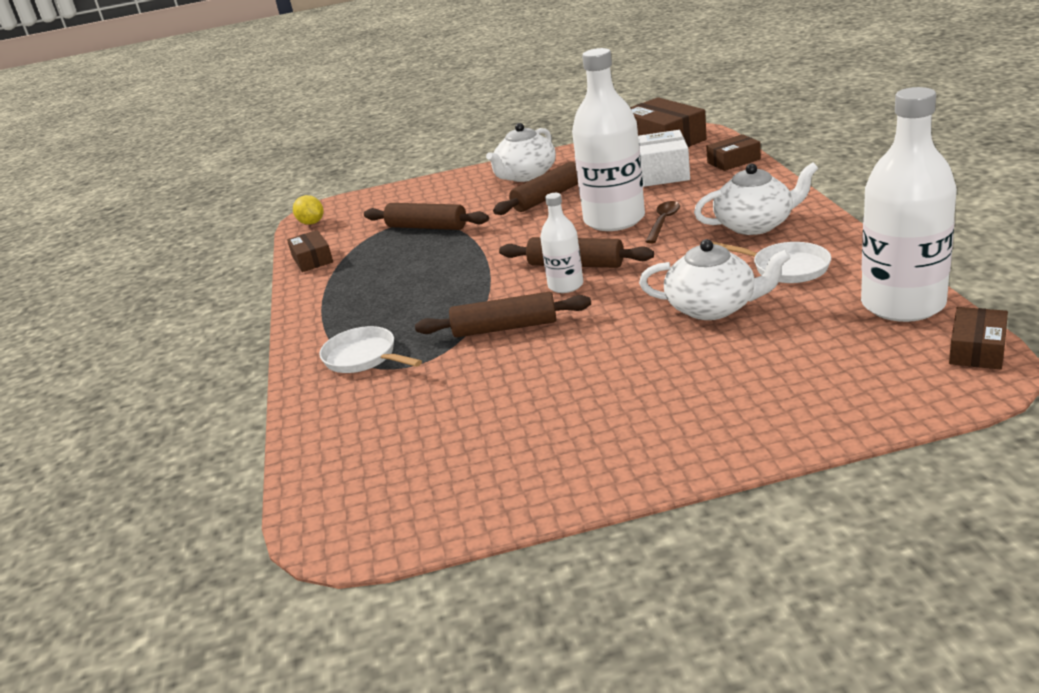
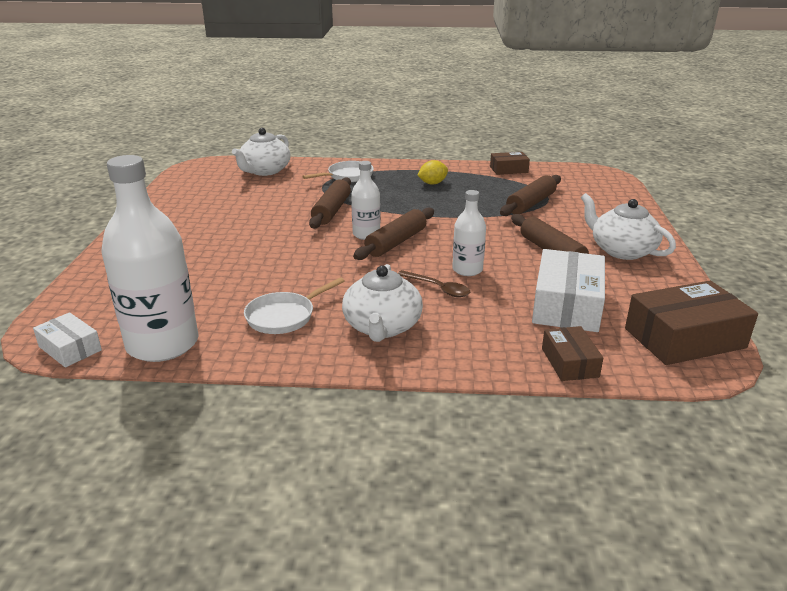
camera: 100 degrees right, 0 degrees up
(311, 223) = (580, 171): yellow lemon -> yellow lemon (432, 183)
(614, 220) = (467, 270): white bottle -> white bottle, size x0.52
(713, 307) = (265, 274): white teapot -> white teapot (265, 171)
(977, 349) = (70, 348): brown box -> white box

